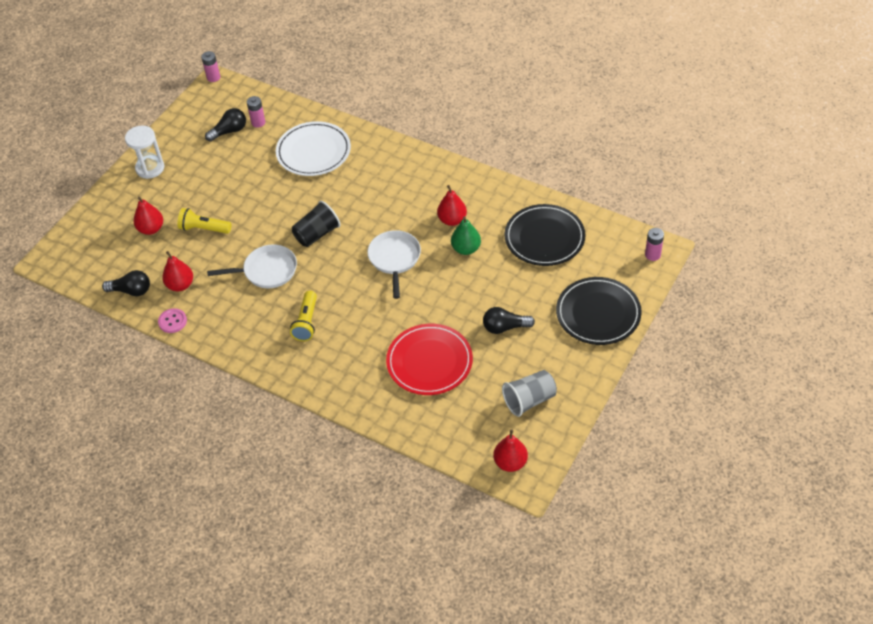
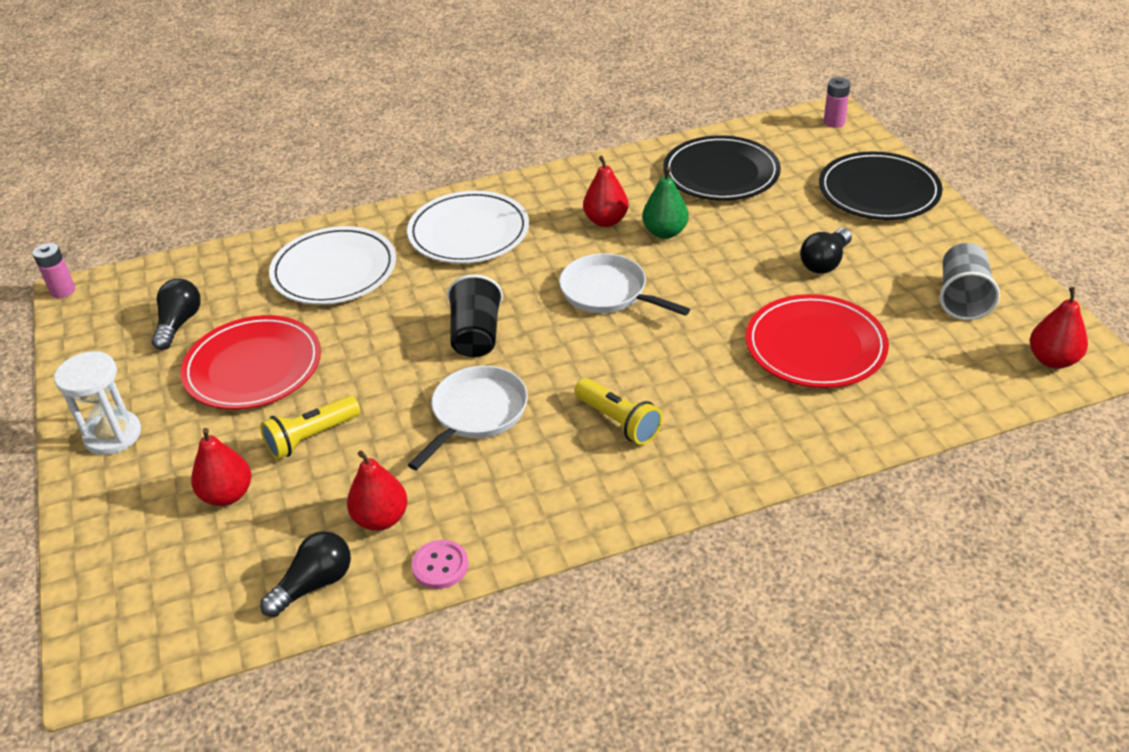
camera: 50 degrees left, 10 degrees down
(226, 177) = (253, 367): none -> red plate
(258, 122) = (208, 291): pink battery -> none
(390, 176) = (469, 232): none -> white plate

